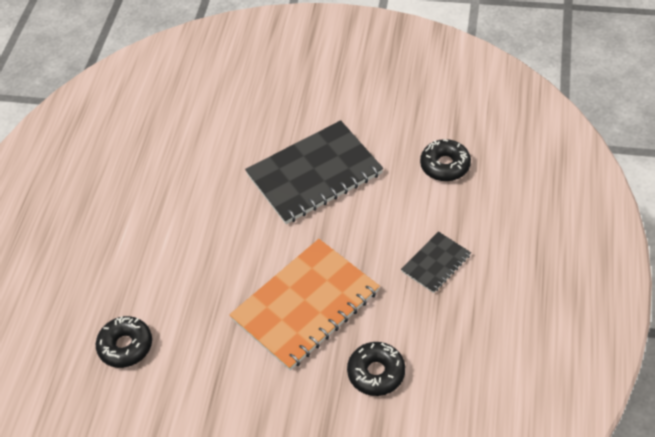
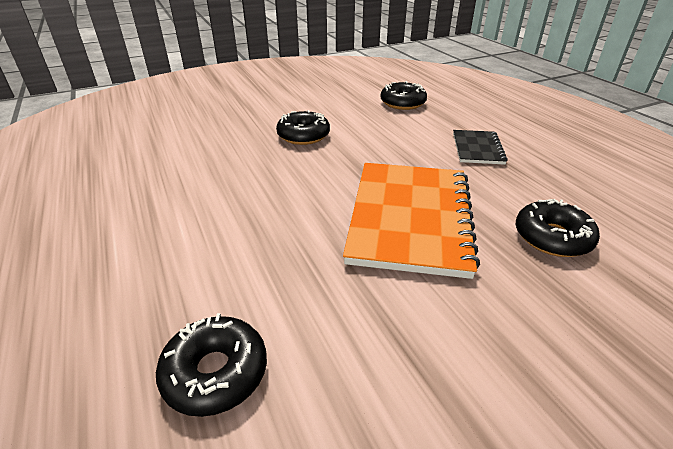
camera: 40 degrees left, 15 degrees down
(314, 174) = (303, 135): black notebook -> black donut

